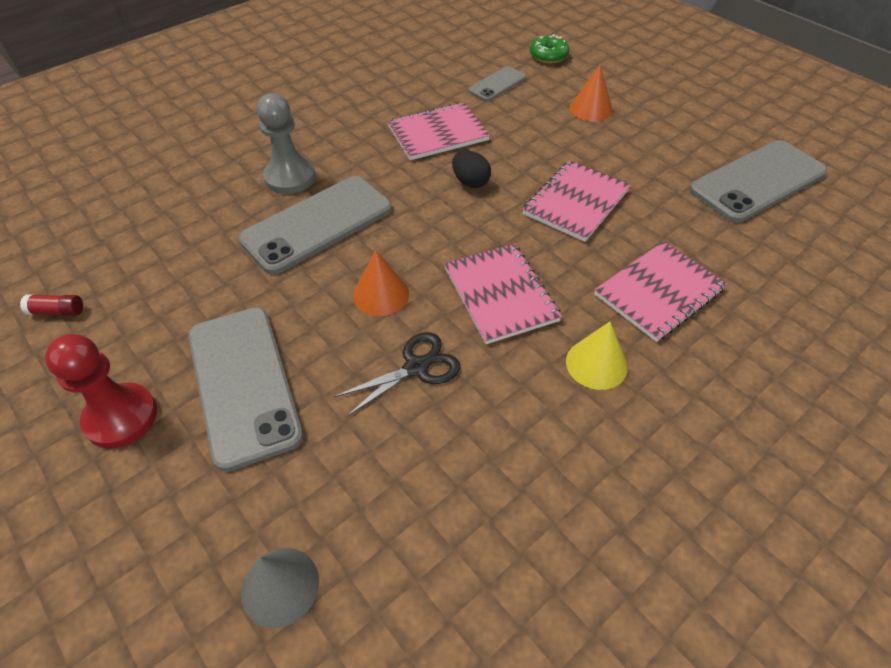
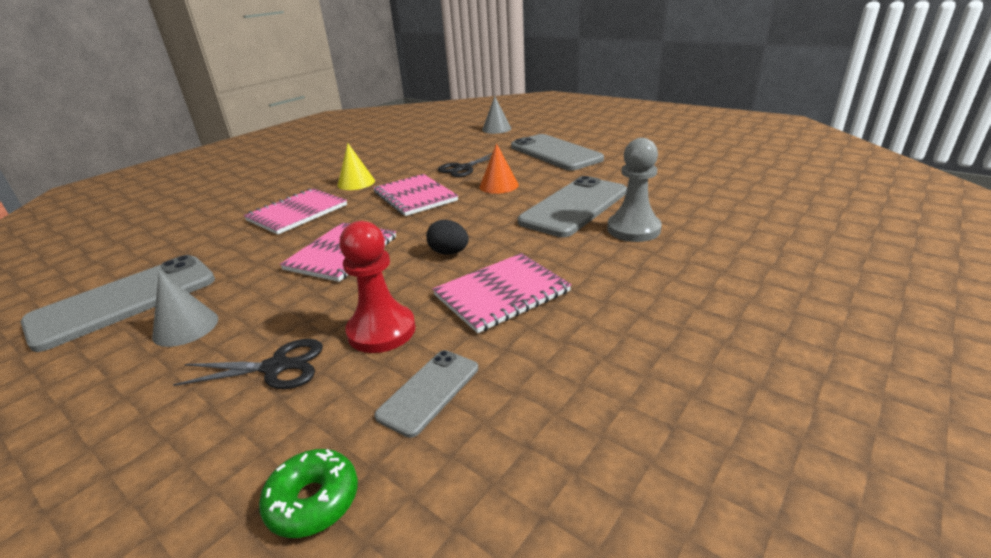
camera: 170 degrees right, 20 degrees down
(57, 311) = (696, 154): red glue stick -> none
(121, 417) = (605, 140): red pawn -> red pawn (381, 331)
(591, 109) = (276, 367): orange cone -> black scissors
(677, 146) = (186, 327): none -> grey cone

